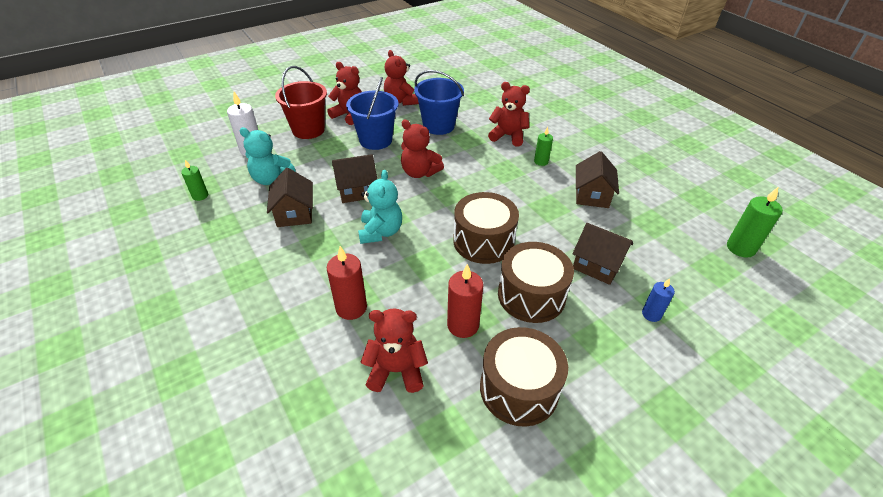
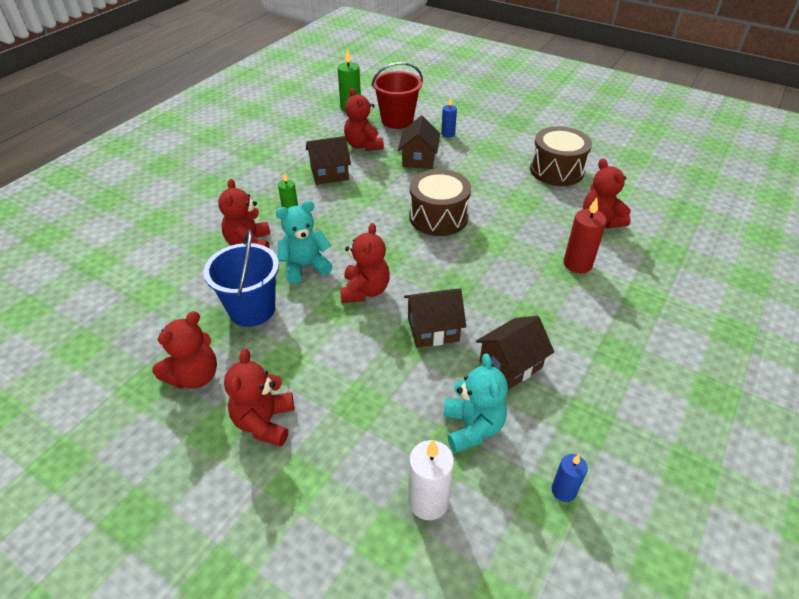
camera: 115 degrees left, 0 degrees up
(200, 196) = (563, 490): green candle -> blue candle
(308, 130) = (333, 455): red bucket -> red bucket (397, 120)
(357, 190) = (433, 329): brown house -> brown house turned 60 degrees counterclockwise
(375, 140) = (319, 358): blue bucket -> none
(380, 232) = (480, 283): turquoise teddy bear -> turquoise teddy bear (305, 267)
(463, 325) = (534, 204): red candle -> none
(531, 295) = (476, 181): brown drum -> none
(641, 232) = (363, 145): none -> red teddy bear

